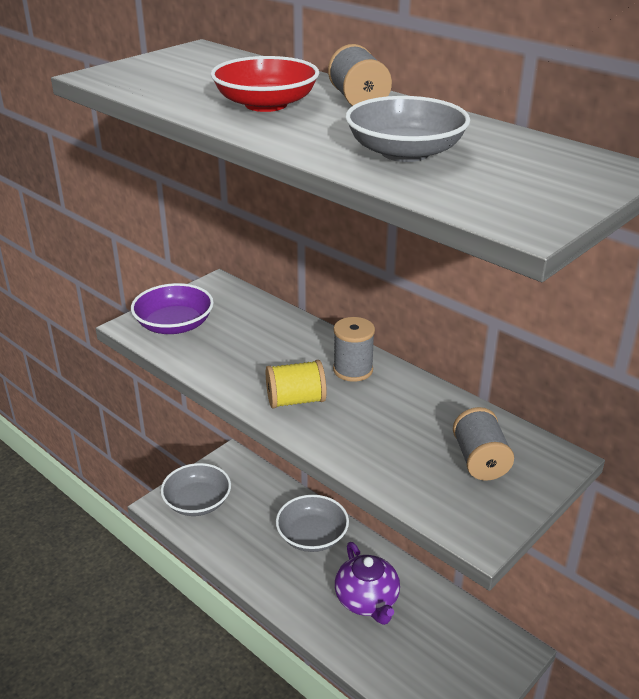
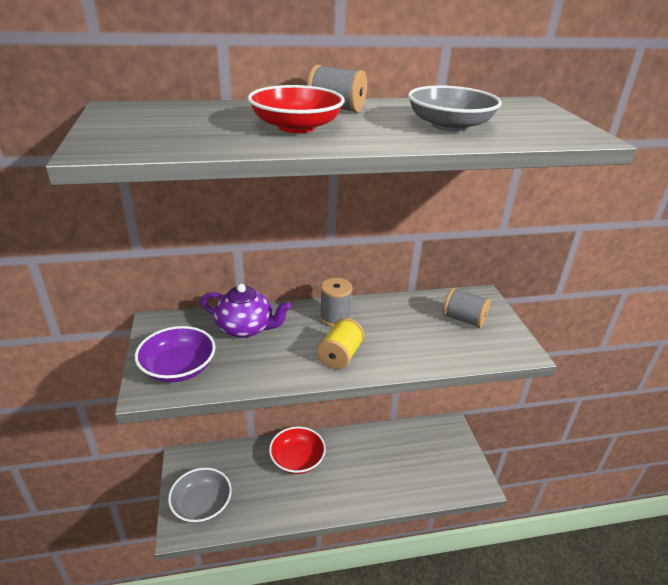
camera: 55 degrees left, 0 degrees up
(312, 536) = (297, 459): grey bowl -> red bowl
(367, 600) = (370, 465): purple teapot -> purple teapot (246, 328)

